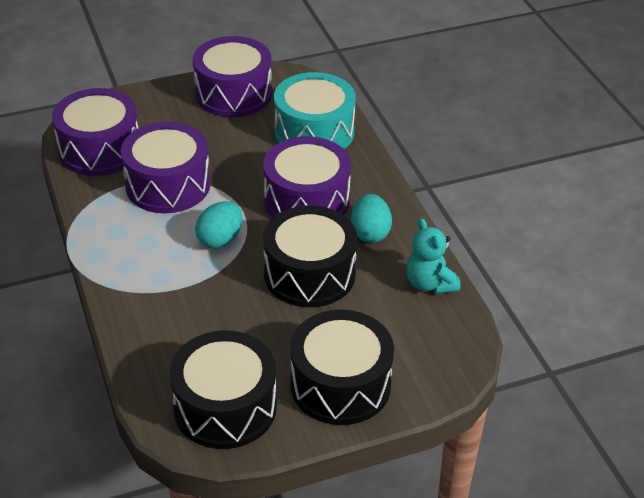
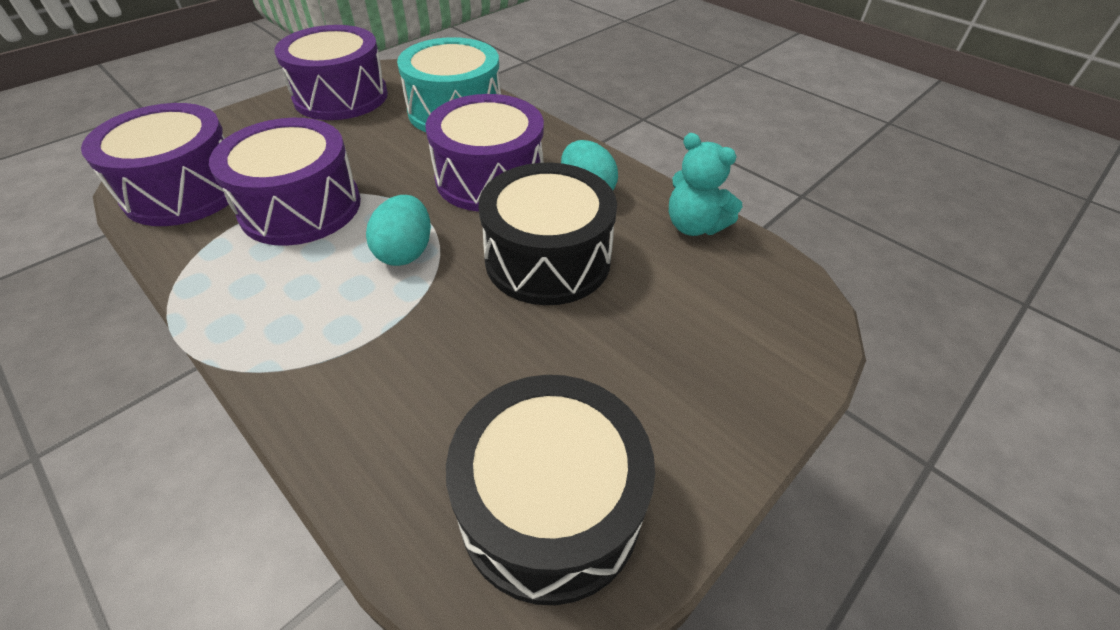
camera: 25 degrees left, 5 degrees up
(340, 384) = (690, 395): black drum -> none

